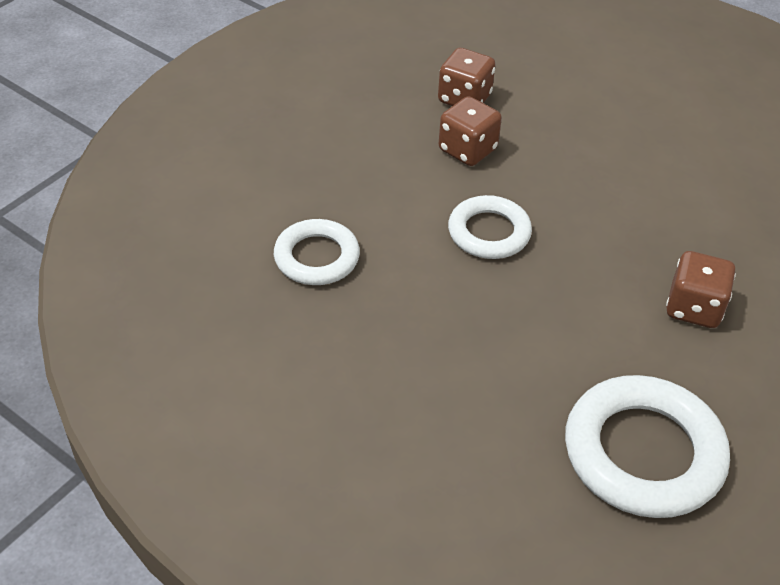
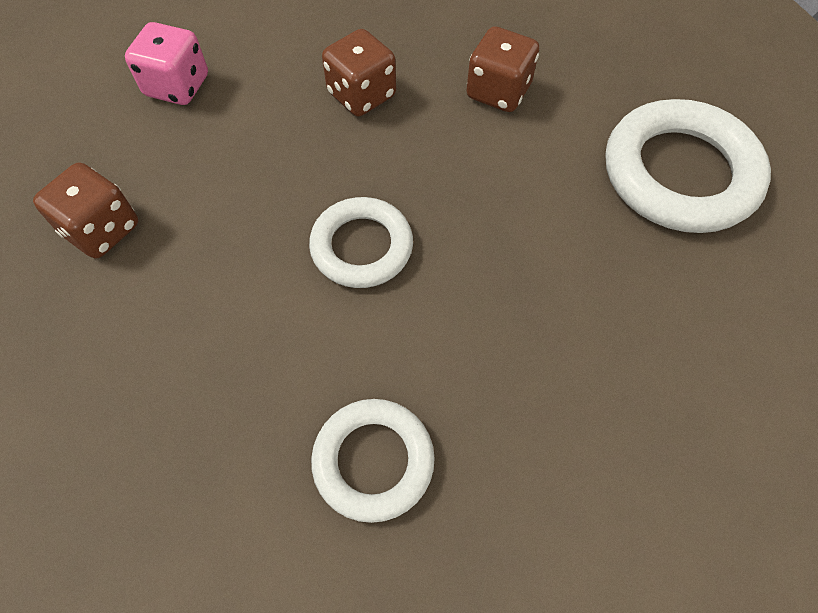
camera: 80 degrees left, 15 degrees up
(467, 150) = (206, 243): brown dice -> brown dice (361, 95)
(611, 108) = (177, 86): none -> pink dice

